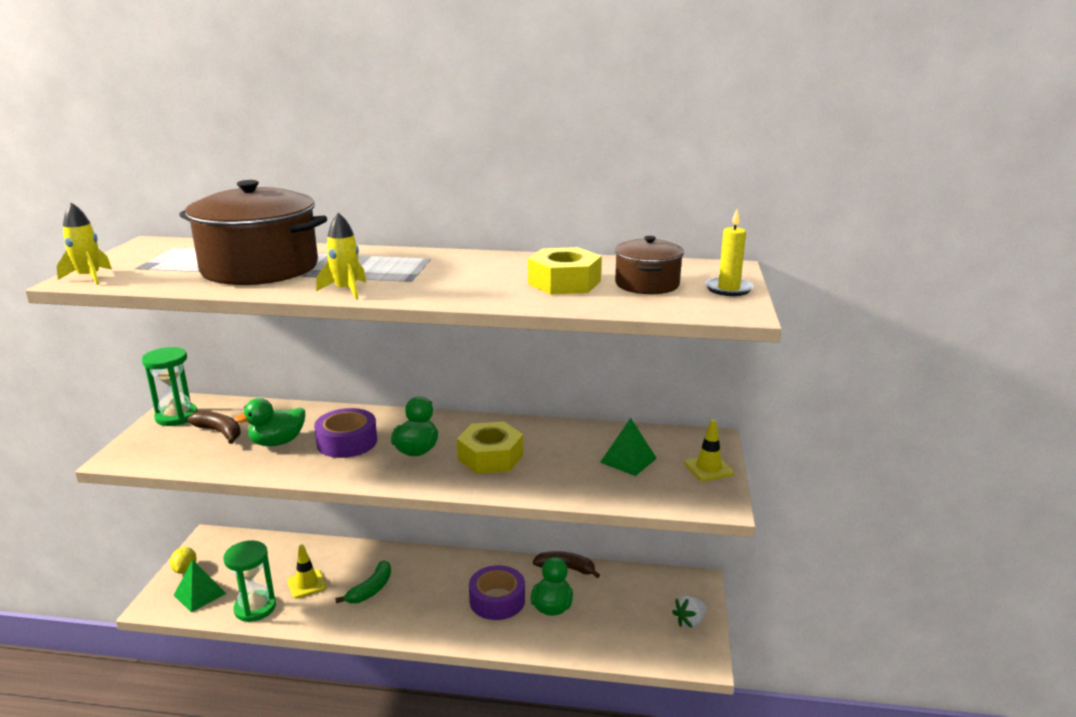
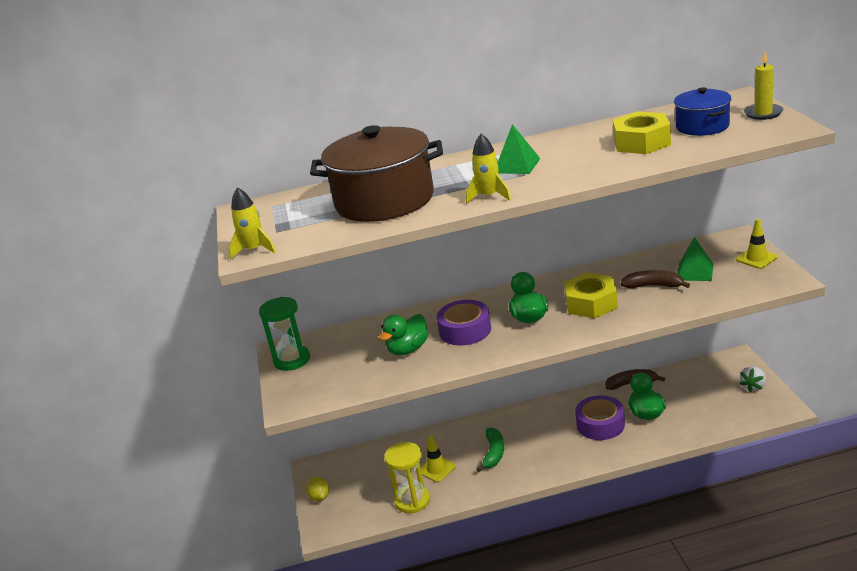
camera: 15 degrees left, 5 degrees up
(200, 594) = (354, 509): green pyramid -> green pyramid (516, 165)
(219, 432) = (347, 358): brown banana -> brown banana (653, 286)
(255, 608) = (412, 501): green hourglass -> yellow hourglass
(647, 284) = (702, 126): brown pot -> blue pot

